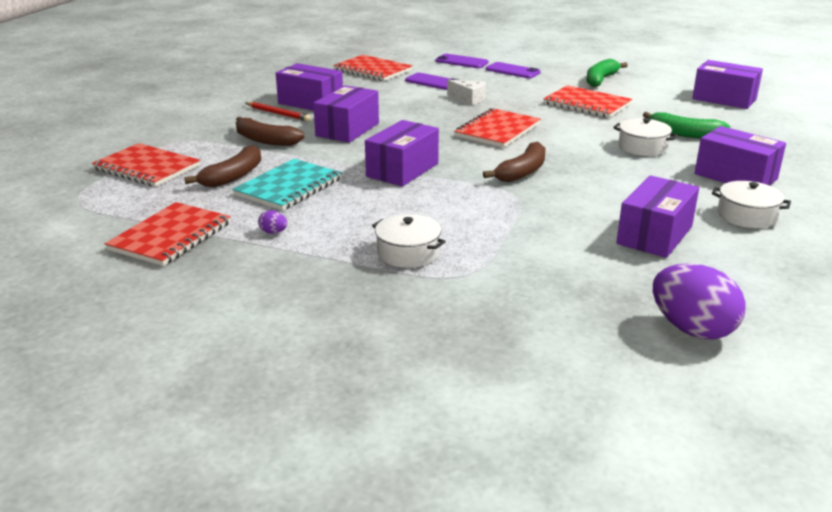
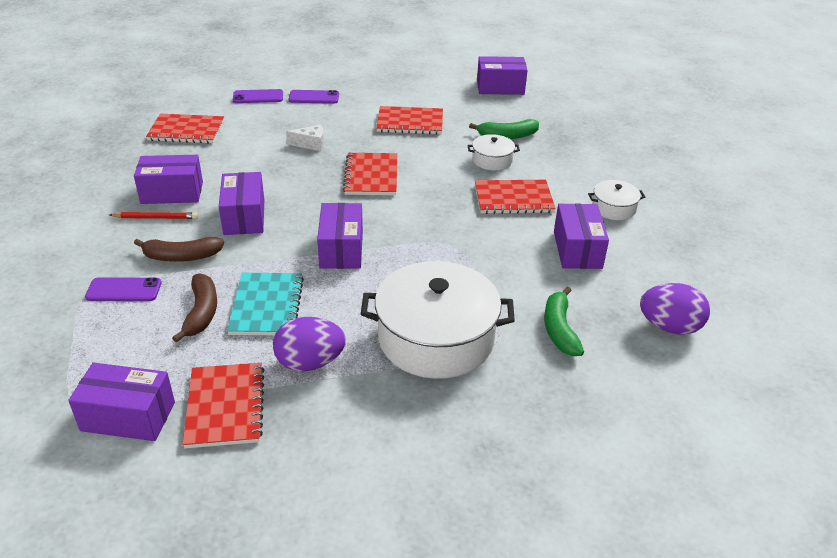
camera: 35 degrees left, 10 degrees up
(147, 168) = (102, 335): red notebook -> red notebook (513, 199)
(273, 232) = (310, 362): purple egg -> purple egg, size x2.45
(408, 253) = (436, 338): white pot -> white pot, size x2.16
(433, 82) = (259, 131): purple phone -> purple phone (124, 290)
(522, 172) = (434, 218): brown banana -> none
(600, 80) = (394, 89): green banana -> green banana (559, 329)
(735, 176) = (576, 171): purple box -> purple box (128, 416)

